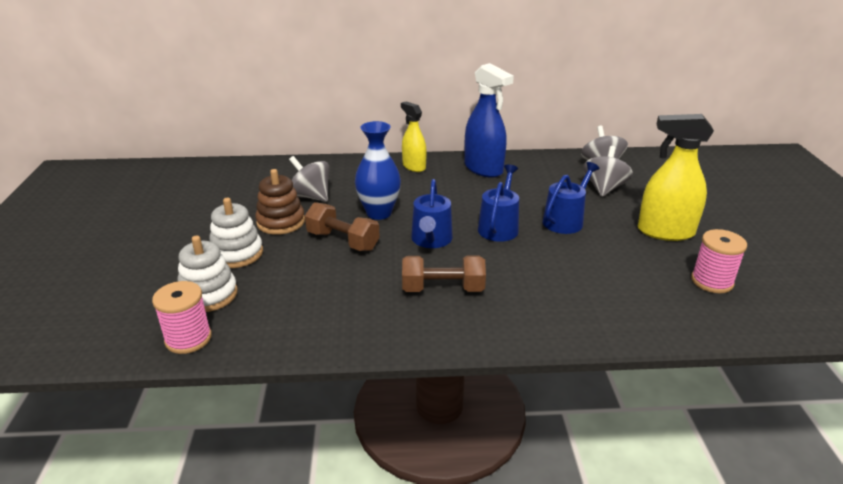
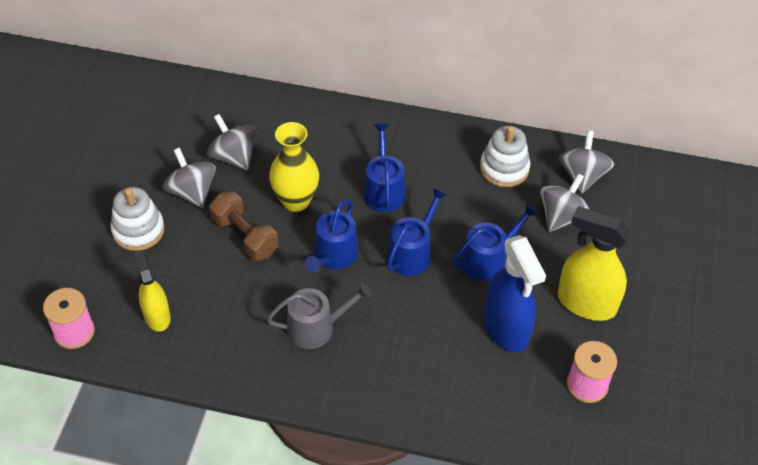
camera: 15 degrees right, 20 degrees up
(209, 295) = (101, 281): white stacking toy -> white stacking toy (504, 168)
(281, 222) = (192, 192): brown stacking toy -> grey spinning top
(379, 213) = (296, 201): blue vase -> yellow vase
(414, 166) = (363, 128): yellow spray bottle -> yellow spray bottle (157, 316)
(442, 289) = (316, 327): brown dumbbell -> grey watering can
(451, 196) = (384, 190): none -> blue watering can
(483, 169) = (441, 150): blue spray bottle -> blue spray bottle (506, 328)

